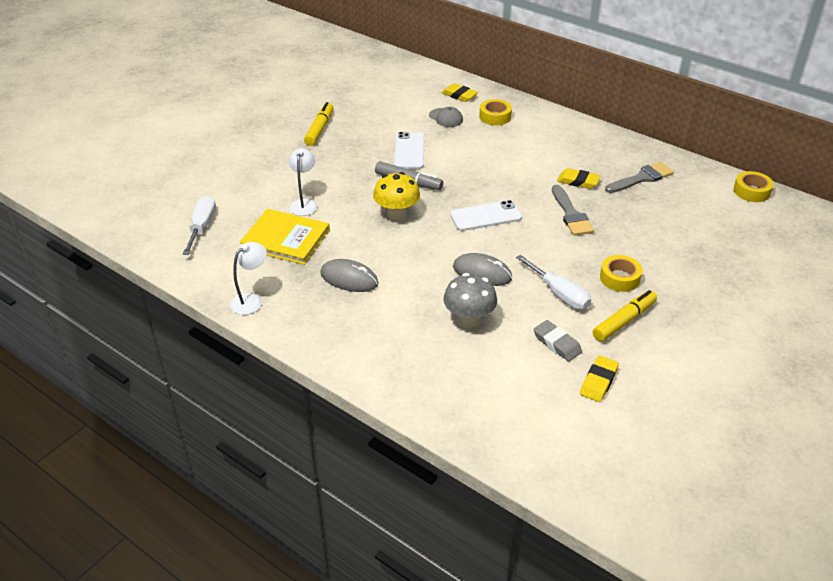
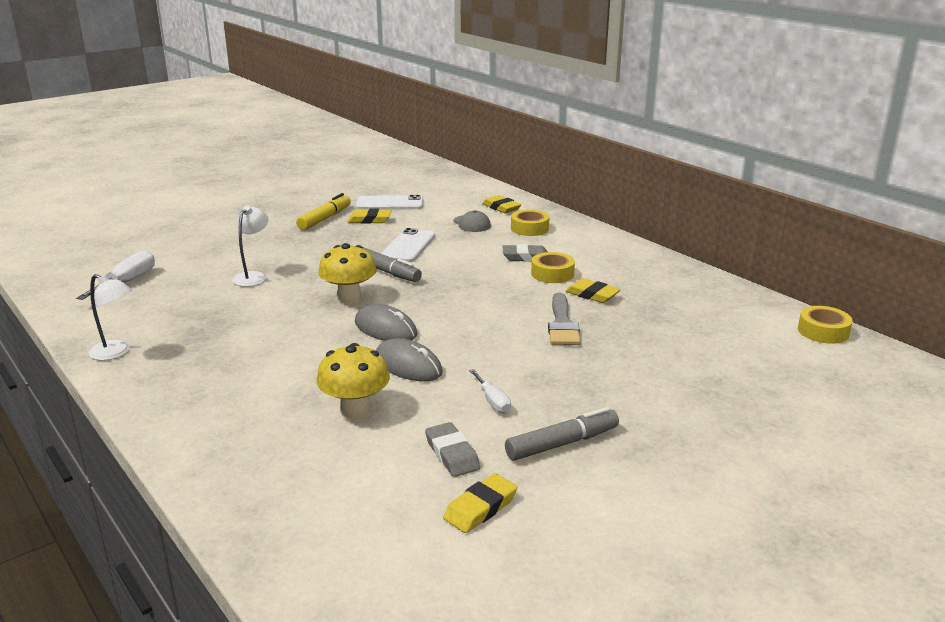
camera: 15 degrees right, 15 degrees down
(251, 300) = (116, 353): white lamp -> white lamp turned 60 degrees clockwise
(285, 239) = (205, 304): yellow book -> none
(349, 279) = (244, 349): grey mouse -> grey mouse (385, 329)
(358, 125) = (370, 220): none -> yellow eraser
(469, 319) = (355, 410): grey mushroom -> yellow mushroom
(486, 216) = (453, 312): white phone -> white phone (389, 203)
(508, 149) = (525, 257): none -> grey eraser
(559, 294) = (492, 401): white screwdriver -> white screwdriver, size x0.61
(619, 278) = (585, 396): yellow tape -> yellow tape (552, 274)
(624, 321) = (562, 443): yellow marker -> grey marker
(642, 178) = (677, 301): grey brush -> none

